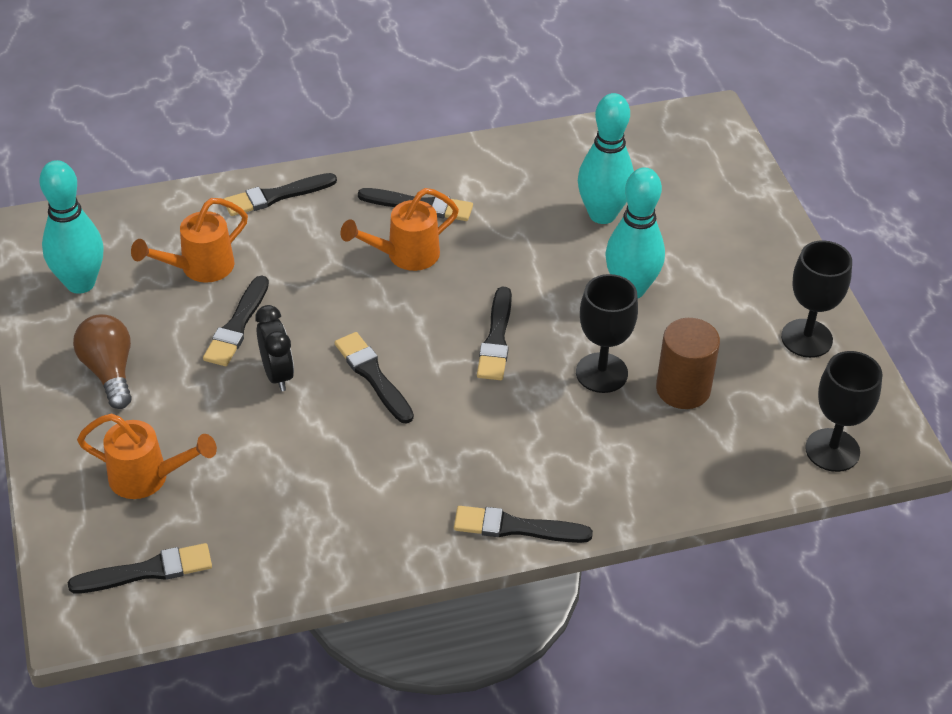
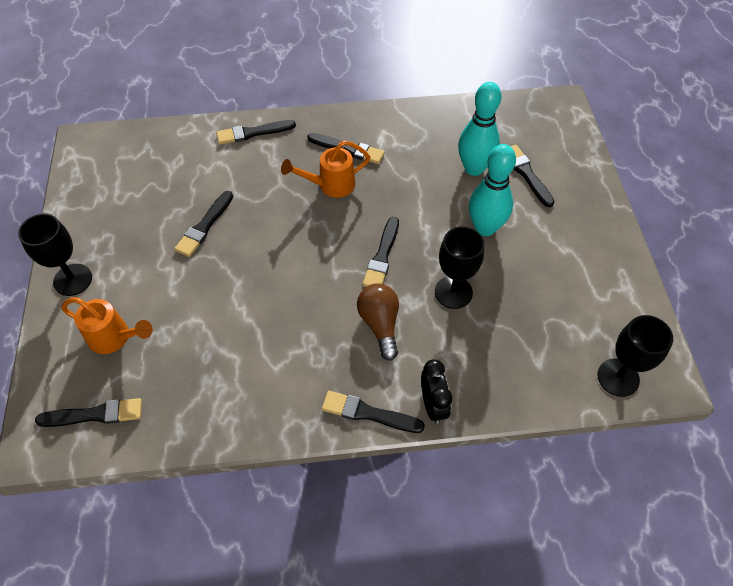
camera: 10 degrees right, 10 degrees up
(80, 283) = (108, 183): turquoise bowling pin -> none
(109, 371) = (110, 251): brown light bulb -> brown light bulb (380, 324)
(199, 268) = (189, 180): orange watering can -> none
(277, 374) = (223, 267): black clock -> black clock (433, 405)
(373, 376) = (289, 276): black brush -> black brush (526, 174)
(683, 389) = (511, 312): brown cylinder -> none
(806, 338) = (609, 281): black goblet -> black goblet (73, 280)

